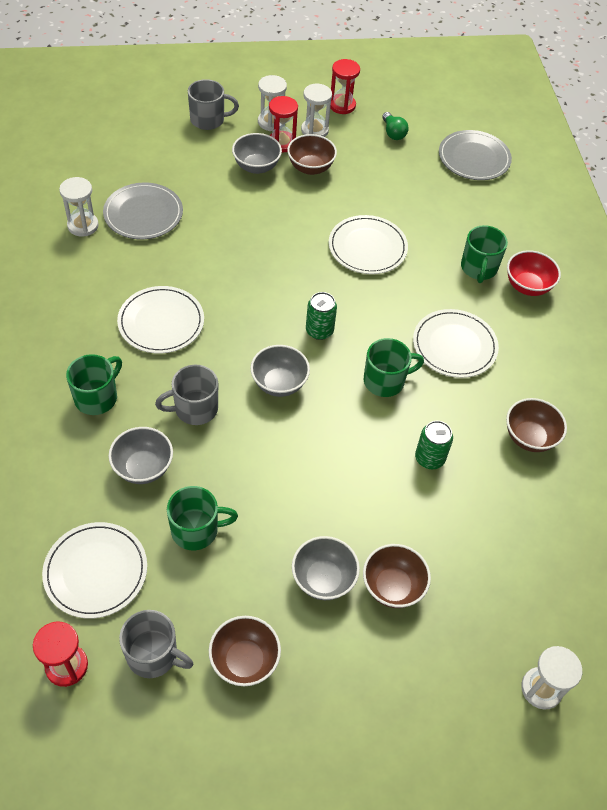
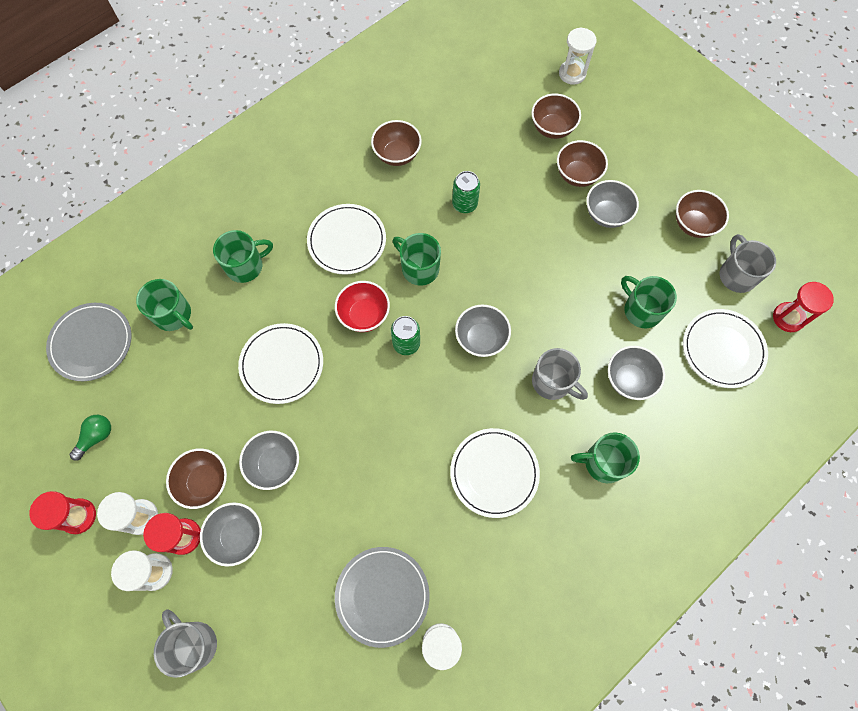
camera: 120 degrees left, 15 degrees up
(290, 206) = (275, 464): none -> grey bowl
(464, 208) = (173, 315): none -> green mug
(472, 606) = (552, 128): none -> brown bowl
(527, 286) = (242, 222): red bowl -> red bowl (364, 315)

